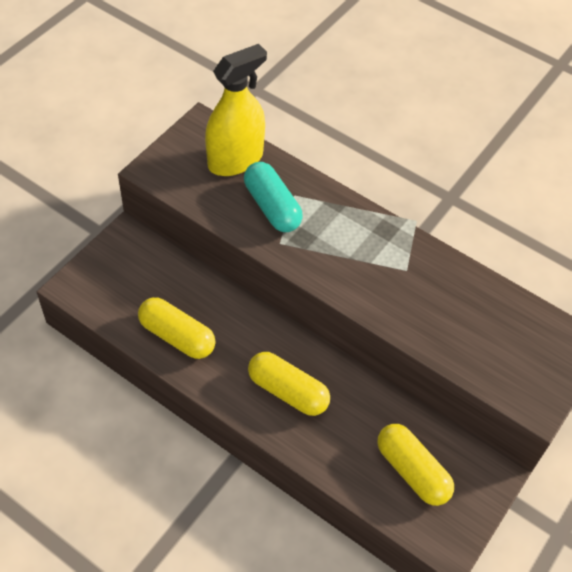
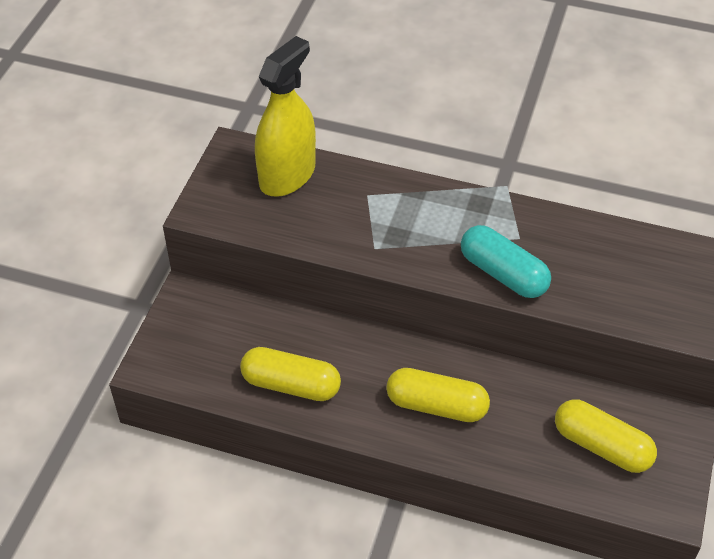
camera: 15 degrees left, 5 degrees down
(272, 207) = (349, 213): turquoise capsule -> turquoise capsule (503, 274)

